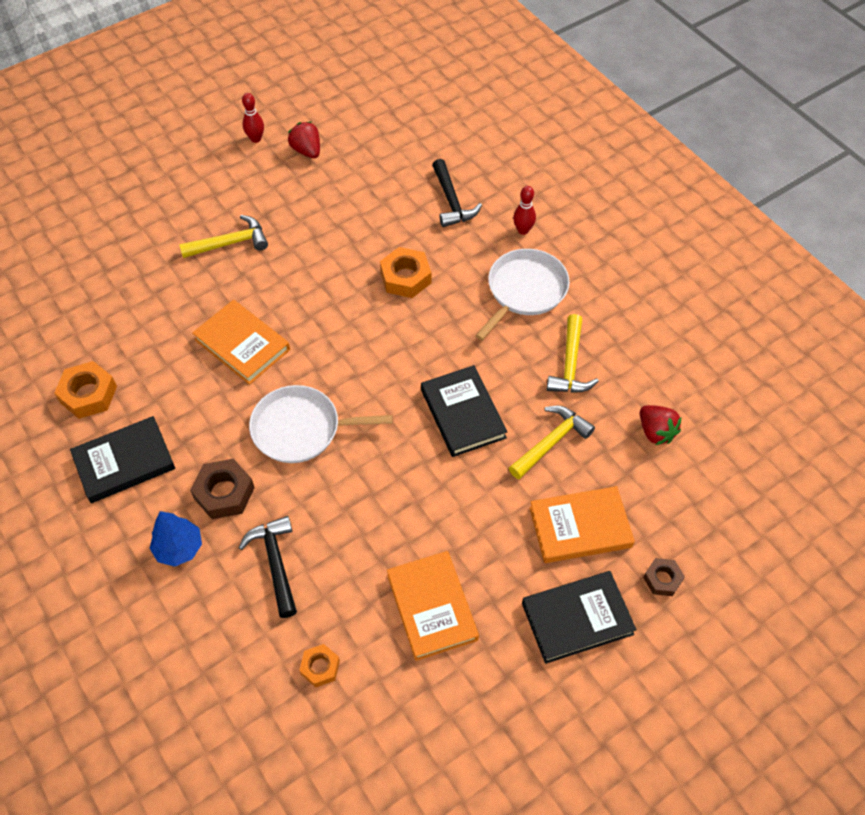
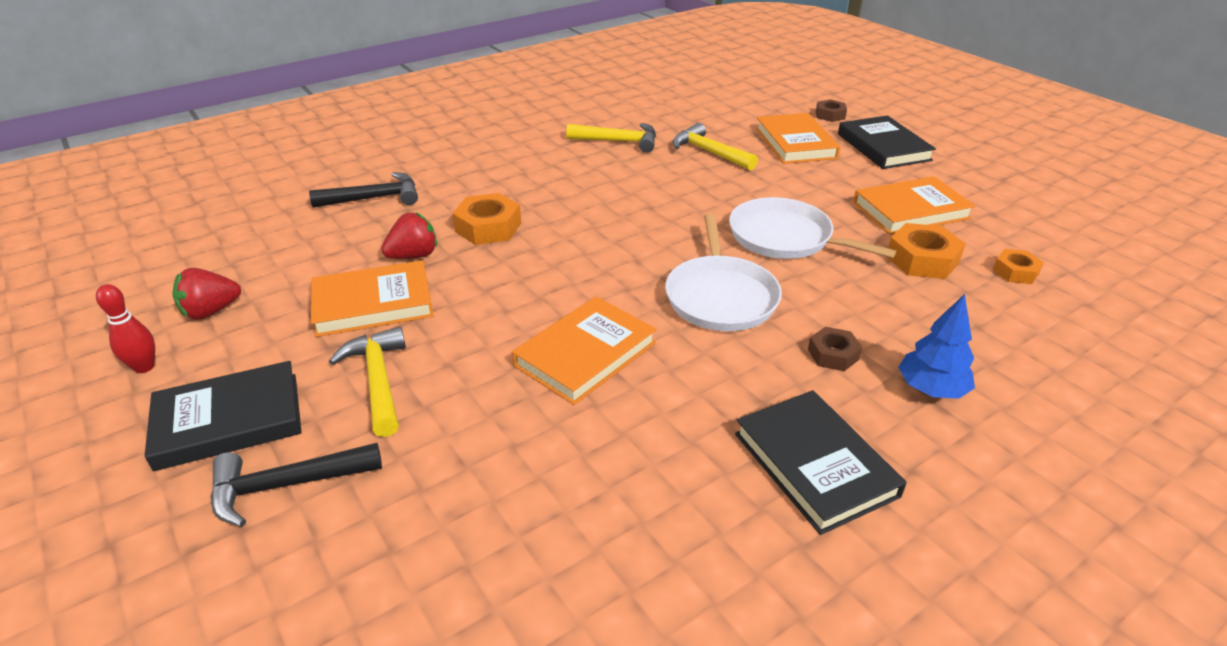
camera: 90 degrees left, 20 degrees down
(88, 394) = (690, 532): orange nut -> orange nut (922, 259)
(224, 493) = (833, 354): brown nut -> brown nut, size x0.61
(275, 562) = (911, 307): black hammer -> black hammer (285, 486)
(308, 226) = (373, 304): none -> orange book
(463, 414) = (683, 194): black book -> black book (229, 420)
(523, 230) = (437, 159): red bowling pin -> none
(524, 290) = (522, 160): white pan -> white pan (785, 238)
(655, 432) = (690, 111): red strawberry -> red strawberry (414, 256)

